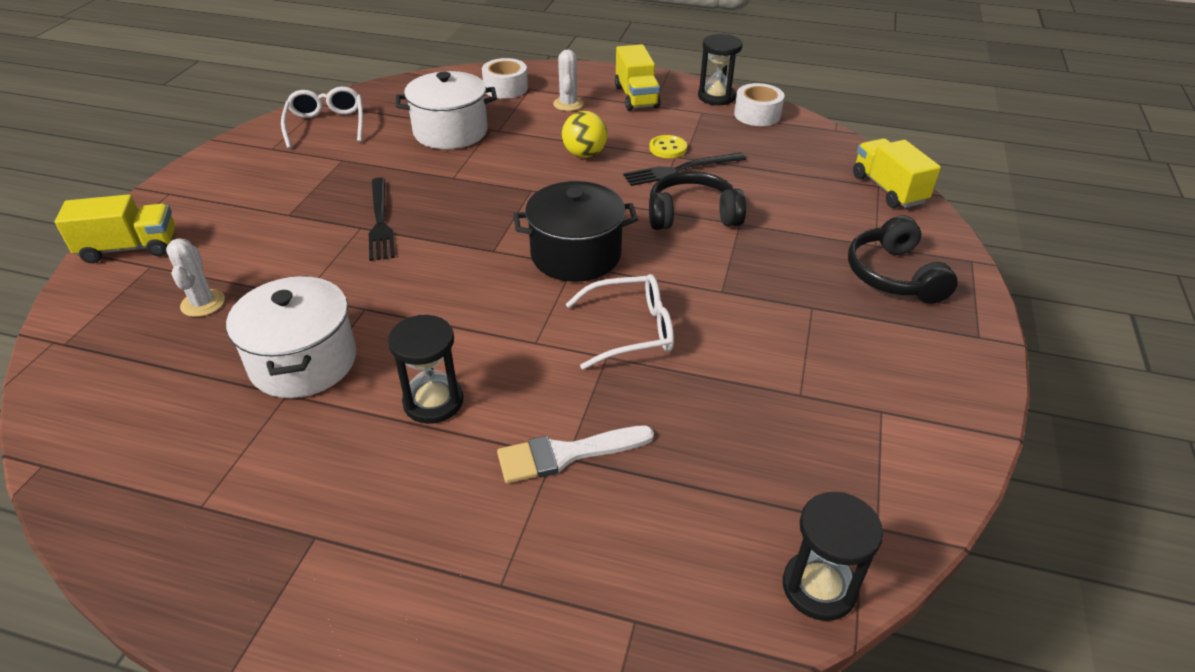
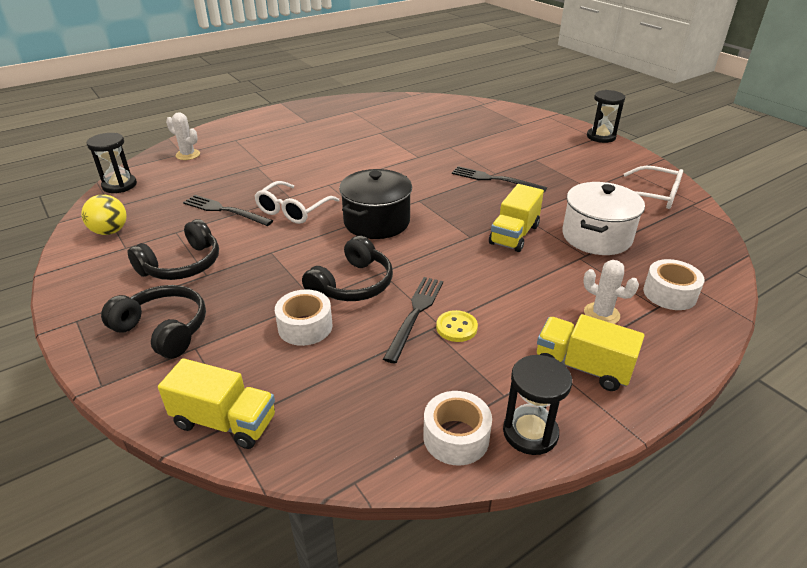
camera: 130 degrees right, 5 degrees down
(130, 248) = (545, 123): yellow truck -> yellow truck (514, 235)
(203, 303) = (474, 128): white cactus -> white cactus (188, 155)
(303, 361) = (400, 137): white pot -> none
(433, 401) = (332, 153): black hourglass -> black hourglass (601, 137)
(566, 454) = (258, 167): white brush -> none
(584, 154) = (495, 279): yellow ball -> yellow ball (110, 231)
(708, 390) = (224, 210): none -> black fork
(771, 209) = (305, 326): none -> white tape
(828, 335) = (182, 265): none -> black headphones

